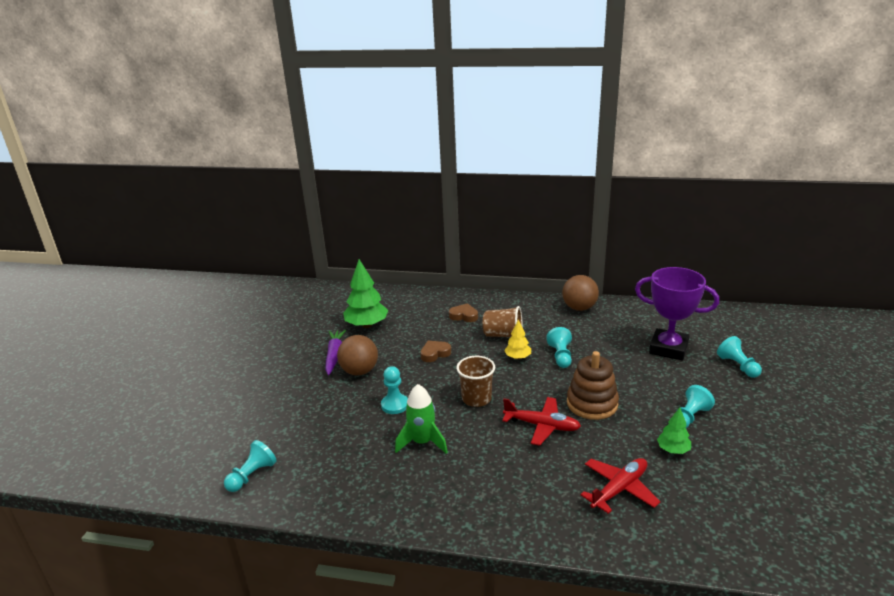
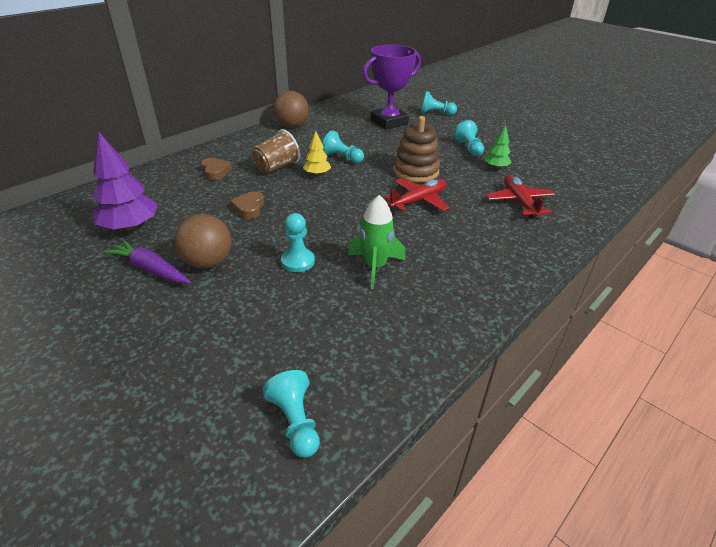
camera: 60 degrees left, 10 degrees up
(367, 325) = (130, 227): green tree -> purple tree
(464, 316) = (215, 172): brown heart -> brown heart turned 105 degrees clockwise
(476, 399) = (347, 214): brown cup -> none

